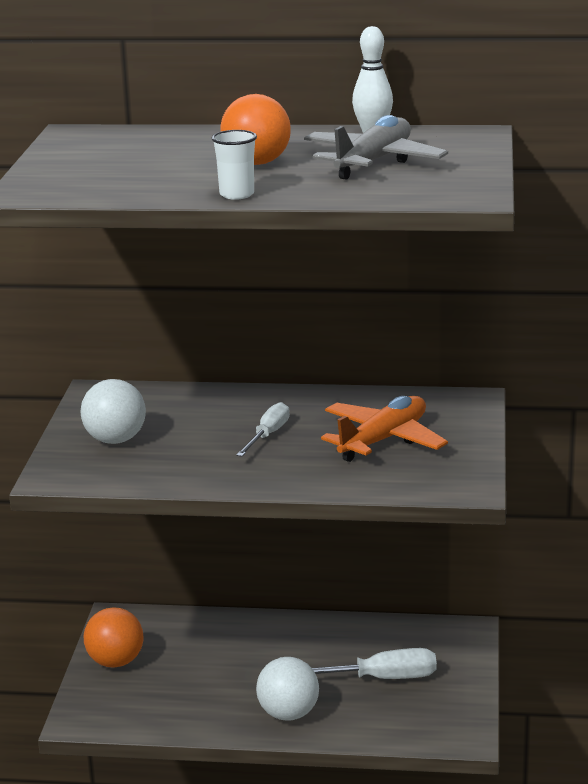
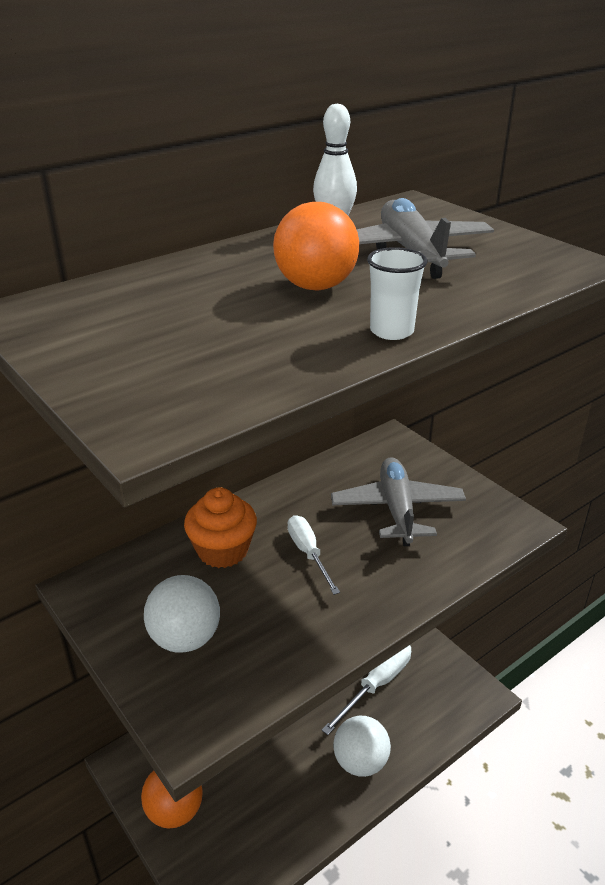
camera: 45 degrees left, 10 degrees up
(212, 410) = (222, 550): none -> orange cupcake
(383, 440) = (397, 509): orange plane -> grey plane

